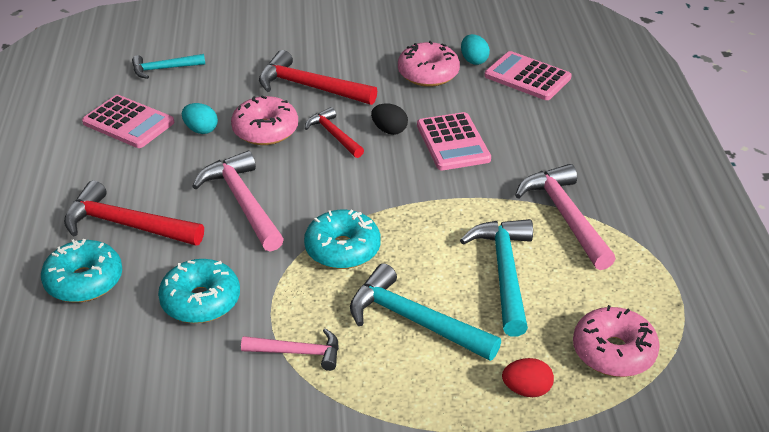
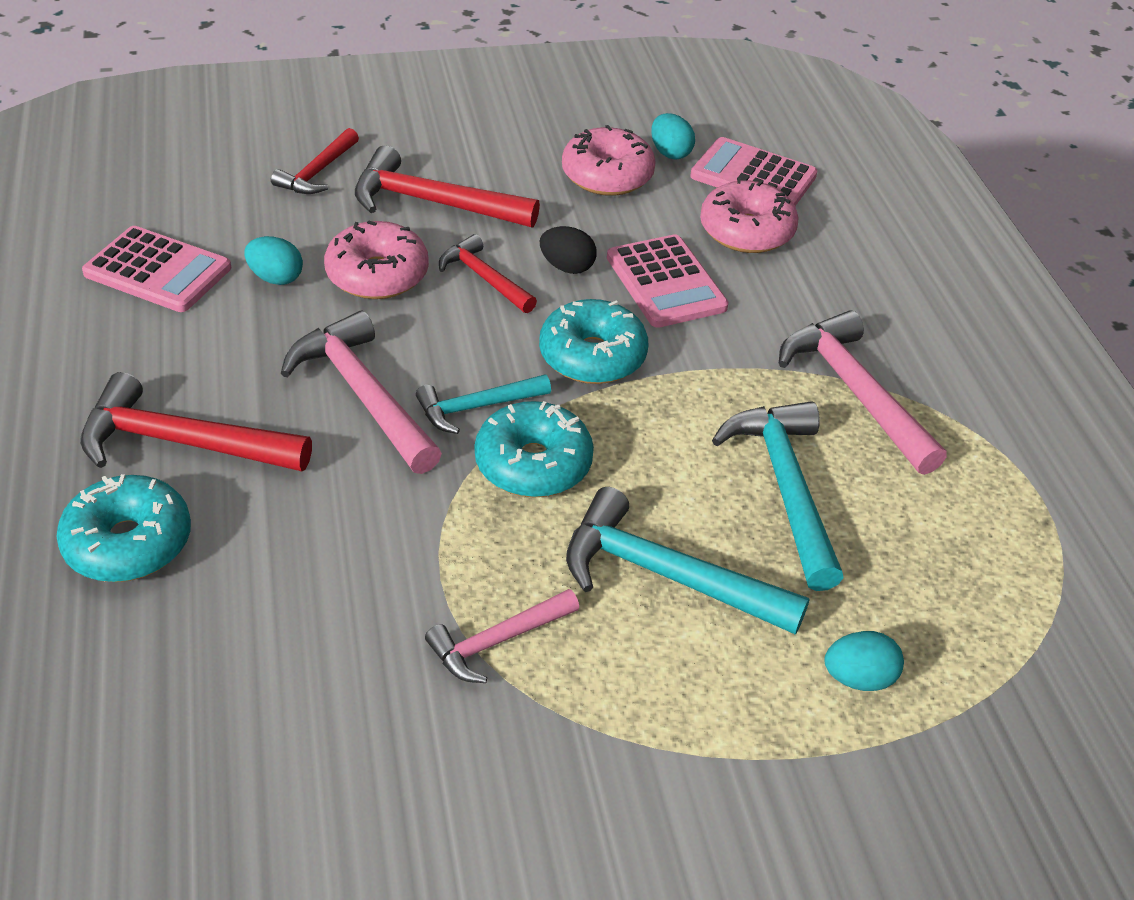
camera: 10 degrees left, 5 degrees up
(163, 69) = (199, 181): turquoise hammer -> turquoise hammer (476, 407)
(201, 301) = (325, 565): turquoise donut -> turquoise donut (592, 356)
(239, 66) = (317, 172): none -> red hammer
(298, 352) = (497, 642): pink hammer -> pink hammer turned 150 degrees clockwise
(526, 390) = (858, 678): red egg -> turquoise egg
(613, 352) = (972, 605): pink donut -> pink donut (746, 231)

